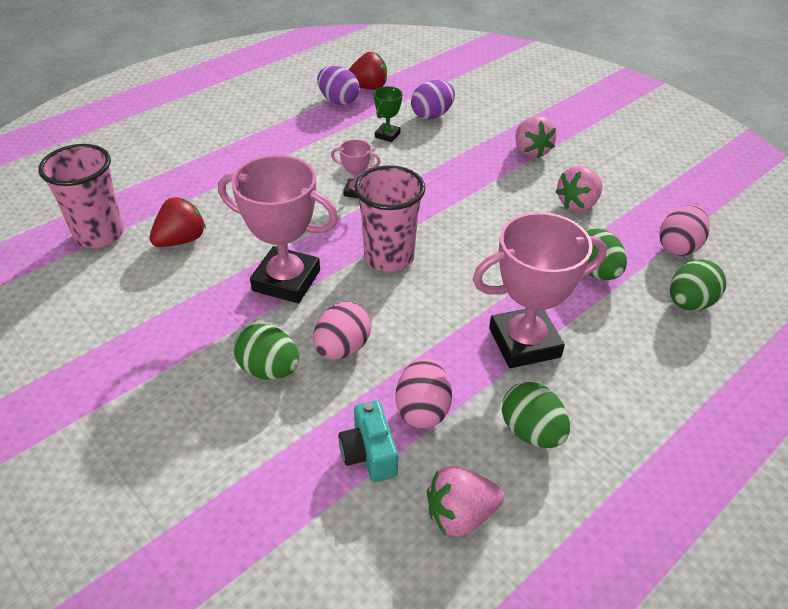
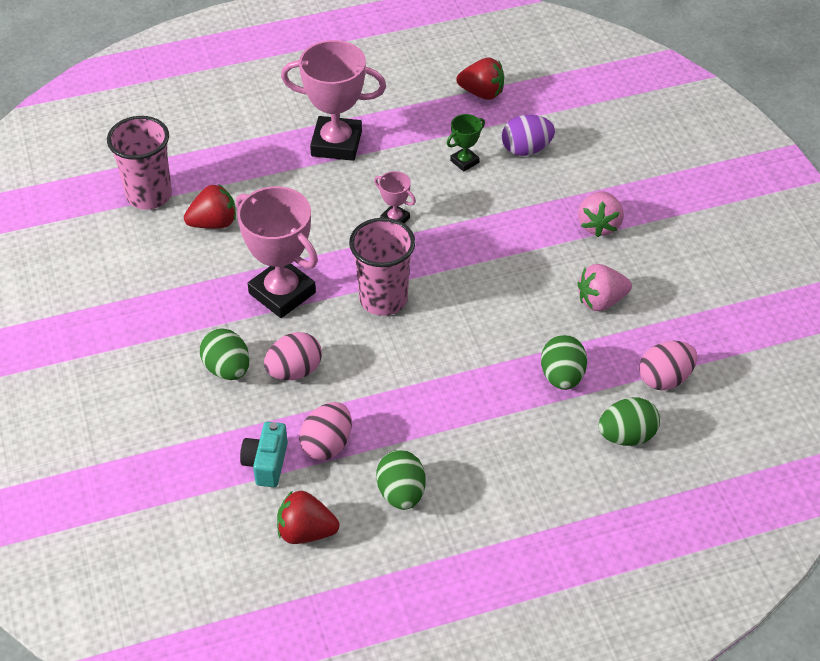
camera: 25 degrees right, 5 degrees up
(338, 101) = (440, 102): purple egg -> none
(460, 515) = (306, 532): pink strawberry -> red strawberry
(524, 343) = (448, 419): pink trophy -> pink trophy (336, 144)

